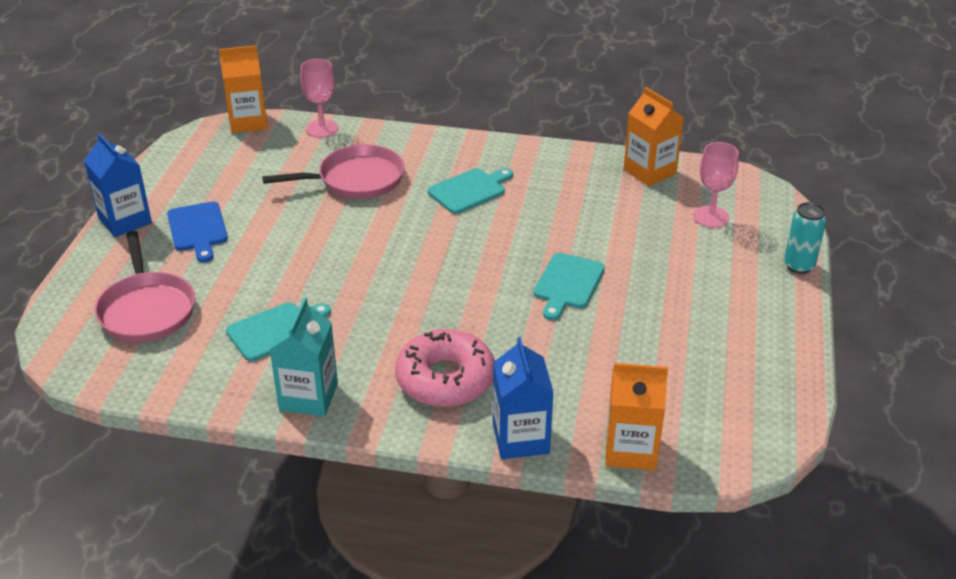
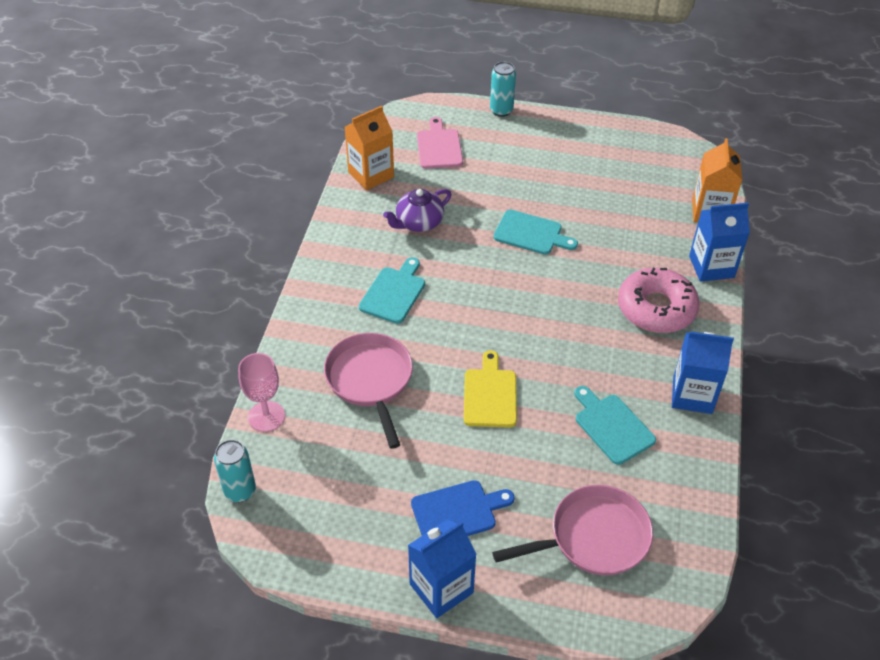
camera: 90 degrees left, 10 degrees up
(248, 122) = (240, 491): orange carton -> turquoise can
(308, 397) = (692, 395): turquoise carton -> blue carton
(329, 249) = (490, 394): none -> yellow cutting board
(469, 190) = (394, 293): turquoise cutting board -> turquoise cutting board turned 60 degrees clockwise
(576, 204) = (418, 222): none -> purple teapot
(711, 217) = (439, 147): pink goblet -> pink cutting board

